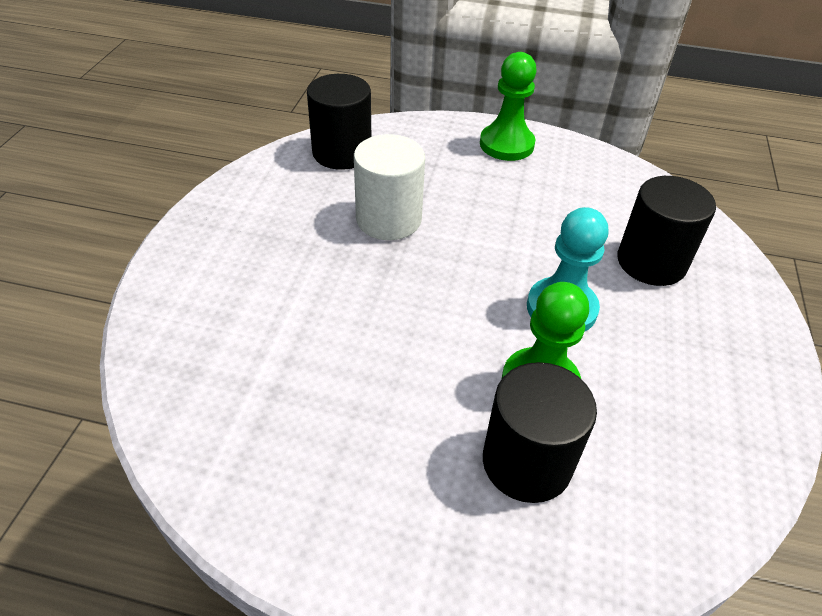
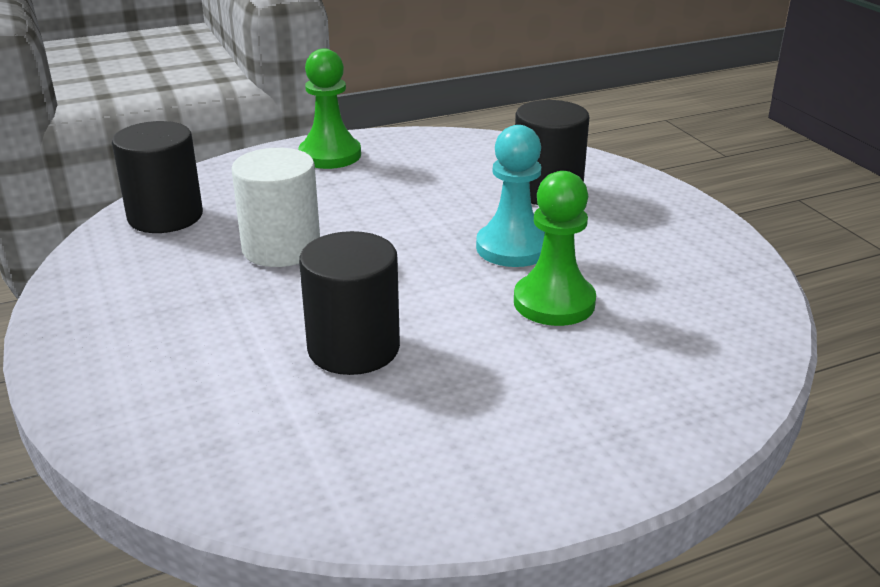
camera: 35 degrees left, 15 degrees down
(527, 462) = (602, 355): black cylinder -> black cylinder (353, 348)

